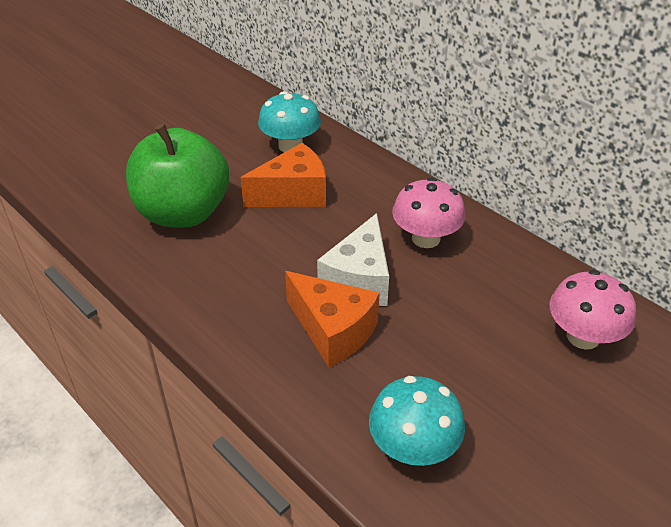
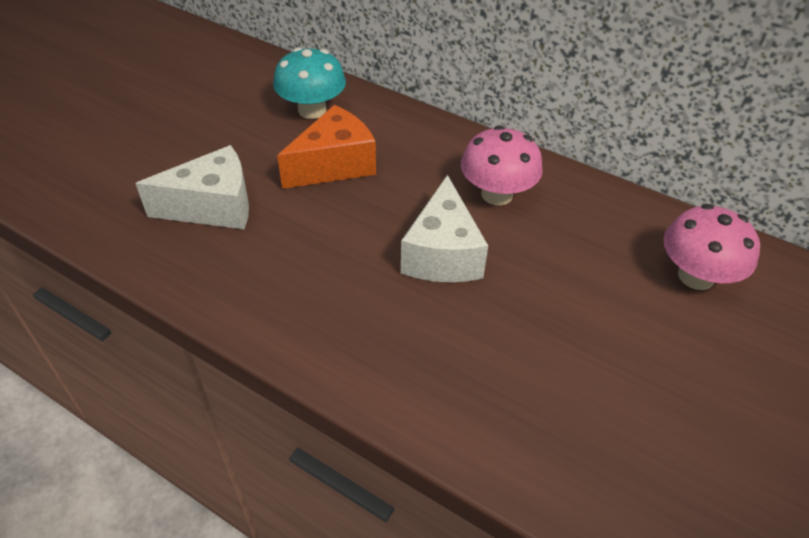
camera: 15 degrees left, 5 degrees up
(183, 213) = (213, 207): green apple -> white cheese
(333, 330) = (434, 318): orange cheese -> none
(413, 448) = (570, 439): turquoise mushroom -> none

